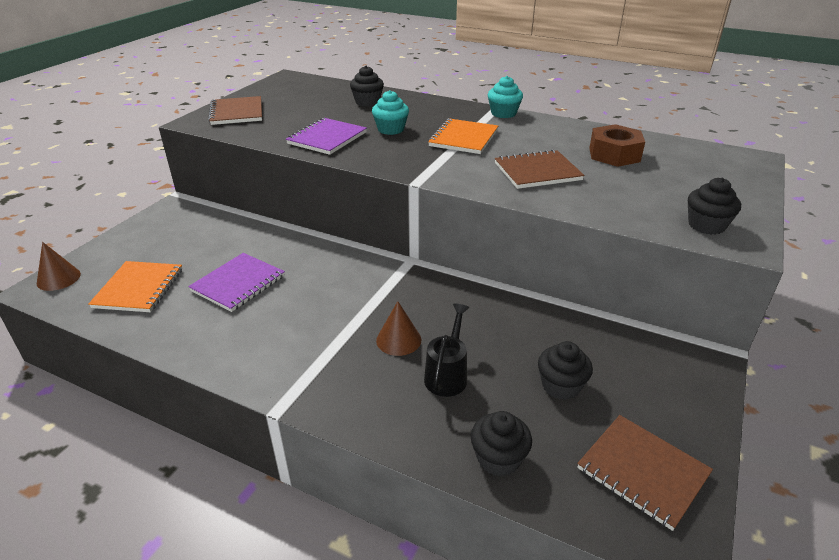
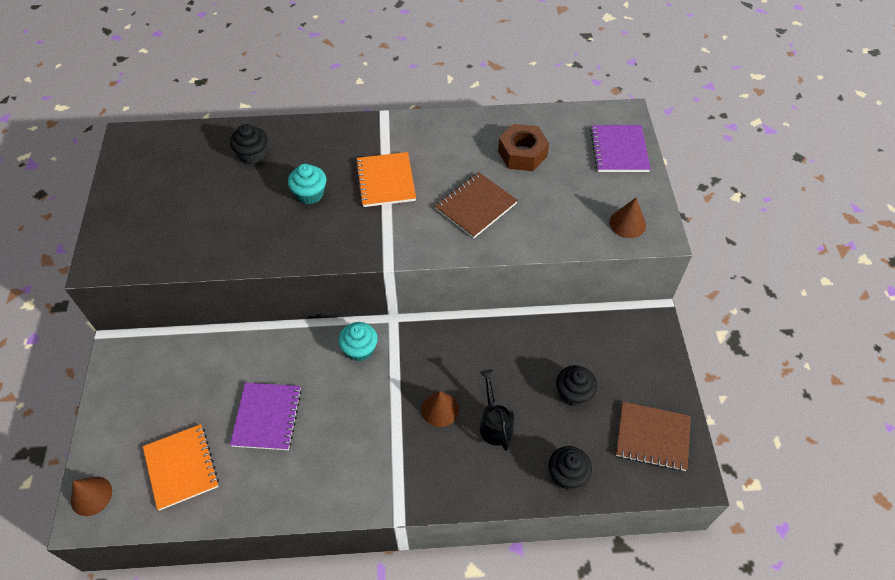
camera: 30 degrees left, 20 degrees up
(236, 112) = (129, 229): brown notebook -> none
(327, 138) = (260, 234): purple notebook -> purple notebook (619, 150)
(503, 113) = (396, 124): turquoise cupcake -> turquoise cupcake (360, 349)
(706, 225) = (627, 223): black cupcake -> brown cone

